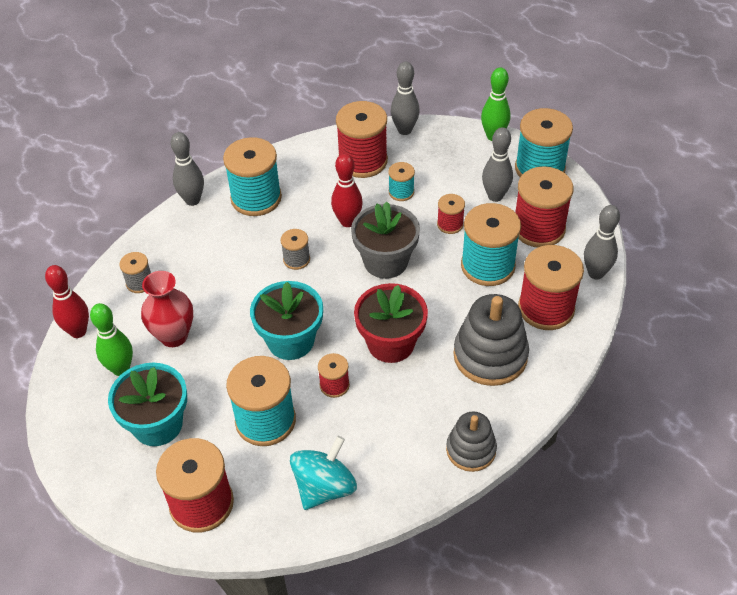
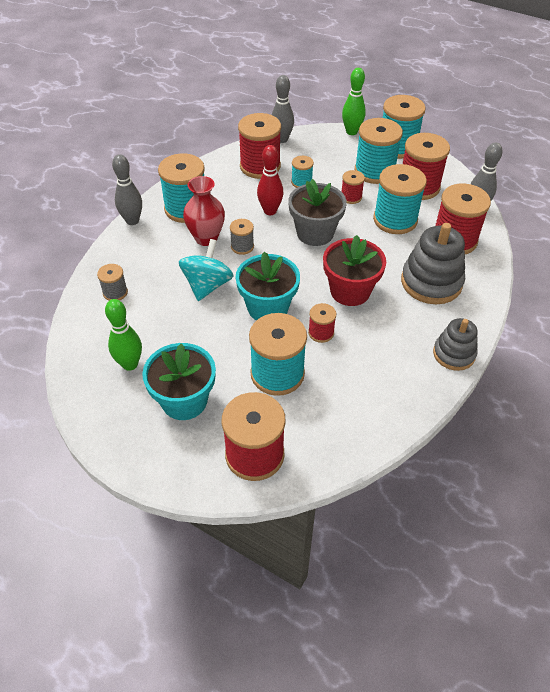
camera: 20 degrees left, 0 degrees up
(78, 331) = (76, 343): red bowling pin -> none
(174, 336) = (165, 327): red vase -> red vase (206, 238)
(324, 487) = (353, 413): turquoise spinning top -> turquoise spinning top (207, 285)
(495, 196) = (374, 171): grey bowling pin -> turquoise spool

